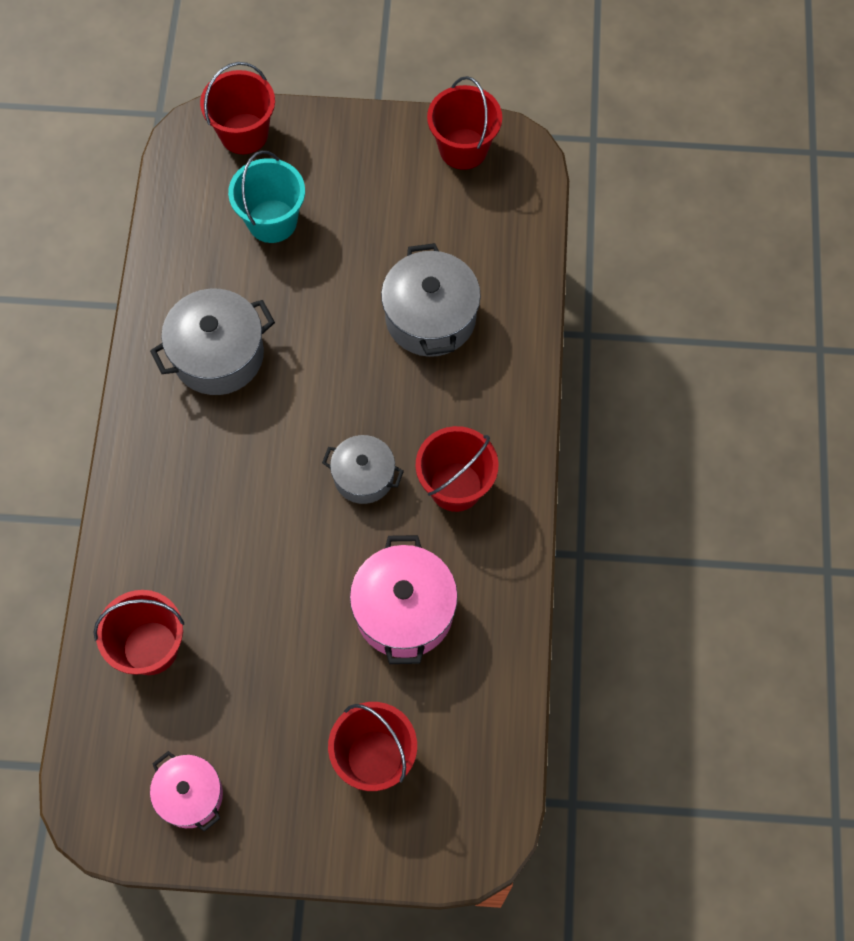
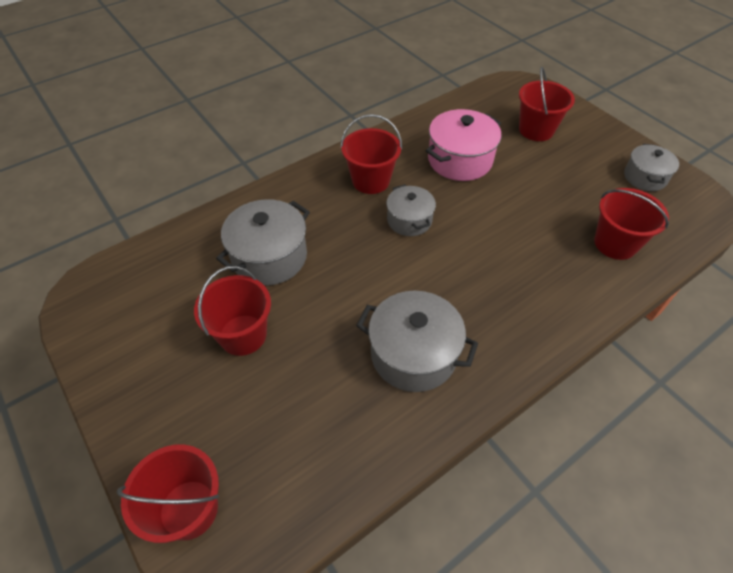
camera: 130 degrees left, 15 degrees down
(190, 795) = (645, 177): pink pot -> grey pot
(272, 221) = (268, 409): turquoise bucket -> none
(463, 148) = (100, 328): red bucket -> red bucket (243, 335)

